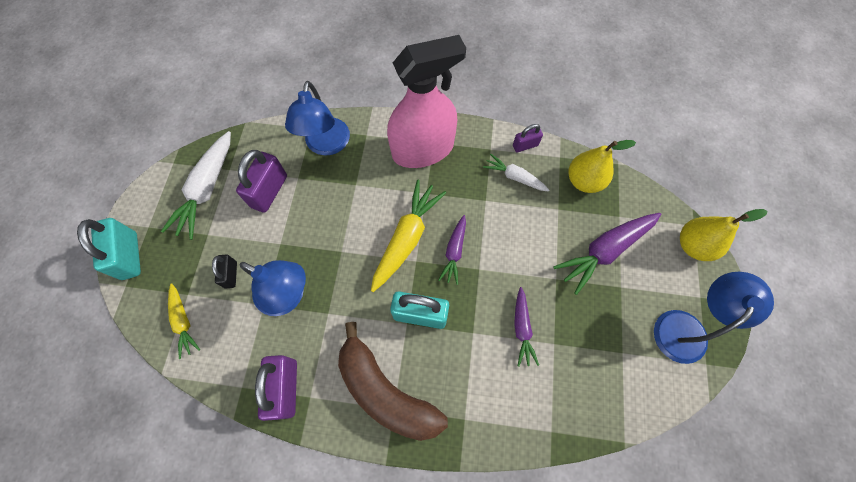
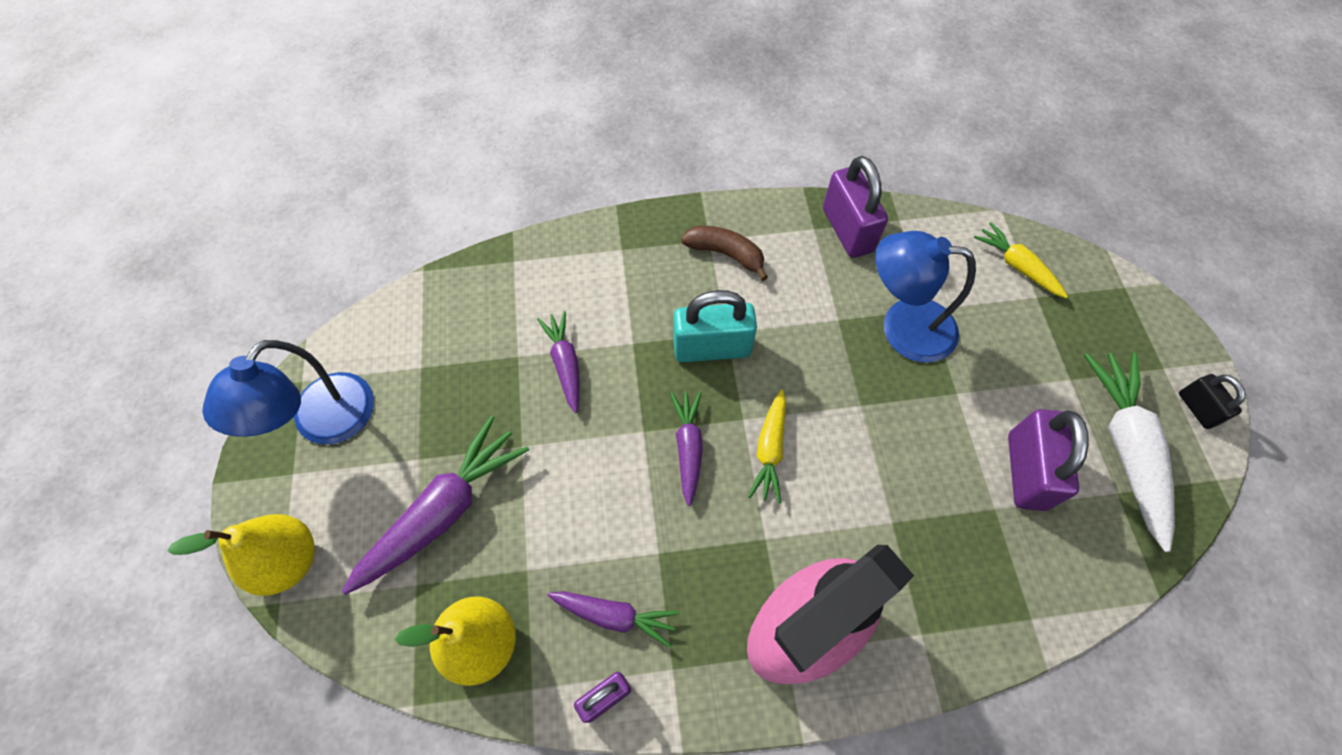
camera: 165 degrees right, 5 degrees down
(130, 256) = (1153, 323): turquoise padlock -> none
(231, 274) = (998, 334): black padlock -> black padlock (1197, 408)
(326, 145) = (983, 588): blue lamp -> none
(386, 391) = (725, 254): brown banana -> brown banana, size x0.53
(407, 238) = (769, 450): yellow carrot -> yellow carrot, size x0.58
(514, 177) = (614, 616): white carrot -> purple carrot

